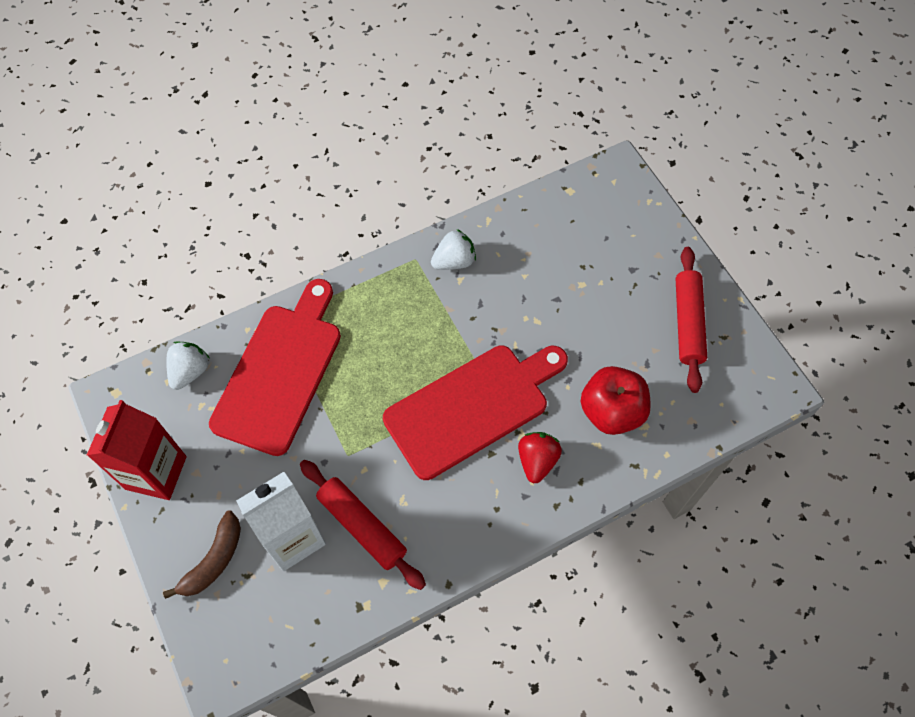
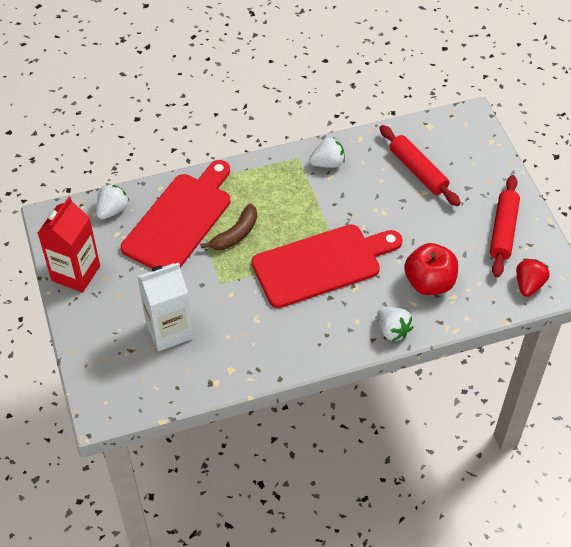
camera: 10 degrees right, 10 degrees down
(214, 560) = (108, 336): brown banana -> brown banana (235, 234)
(362, 526) = (222, 331): red rolling pin -> red rolling pin (418, 171)
(537, 461) = (364, 307): red strawberry -> red strawberry (528, 285)
(579, 488) = (393, 330): none -> white strawberry

